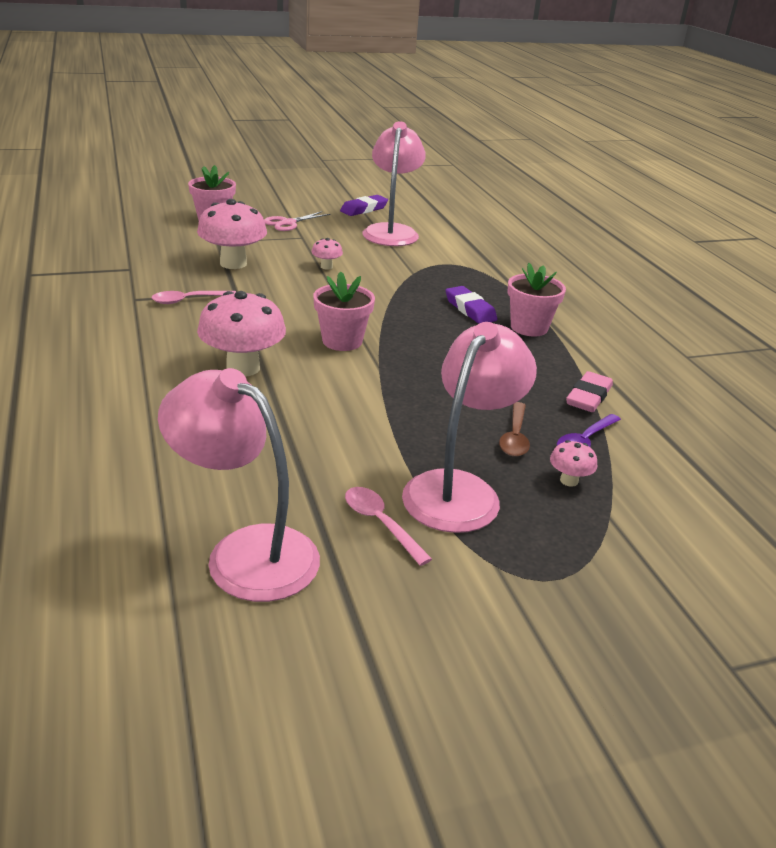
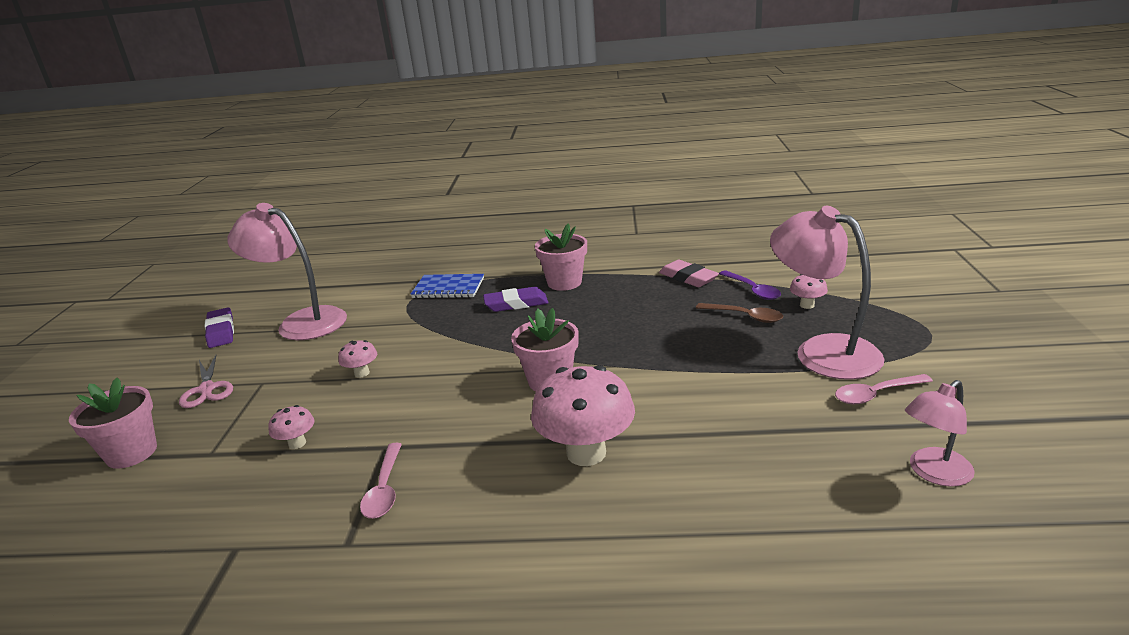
camera: 65 degrees left, 5 degrees down
(233, 263) = (297, 443): pink mushroom -> pink mushroom, size x0.47
(245, 552) = (933, 473): pink lamp -> pink lamp, size x0.57
(481, 275) = (448, 288): none -> blue notebook

